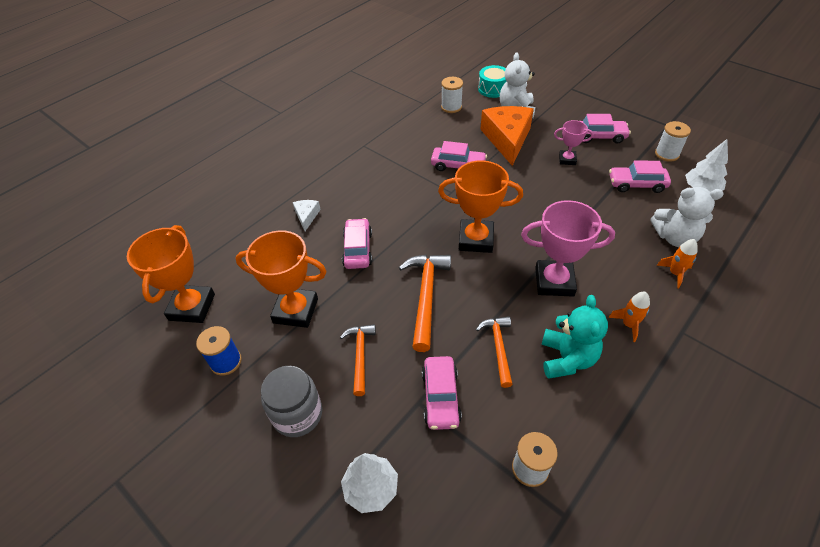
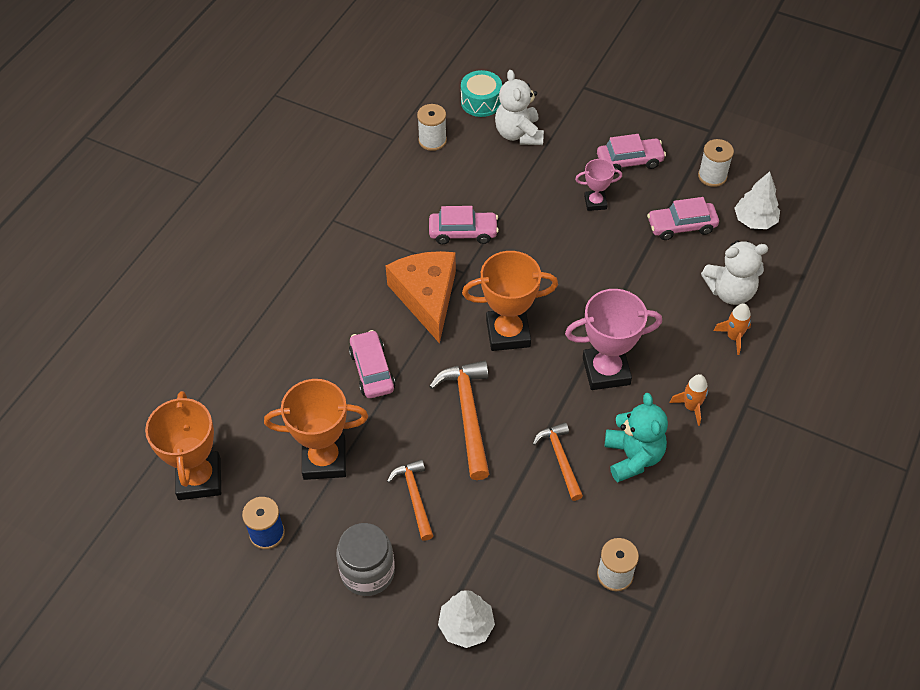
camera: 15 degrees left, 5 degrees up
(306, 216) = (294, 336): white cheese -> none
(441, 397) = (512, 524): pink car -> none
(507, 139) = (516, 182): orange cheese -> orange cheese (426, 297)

